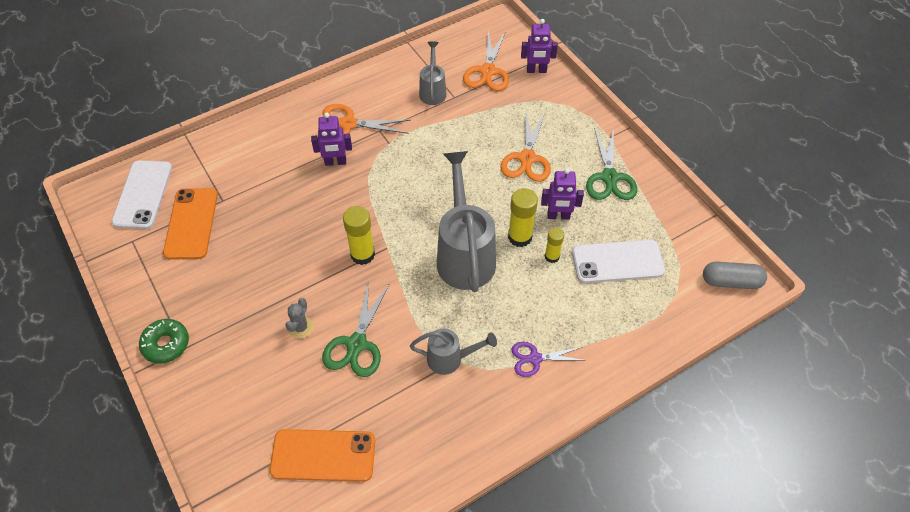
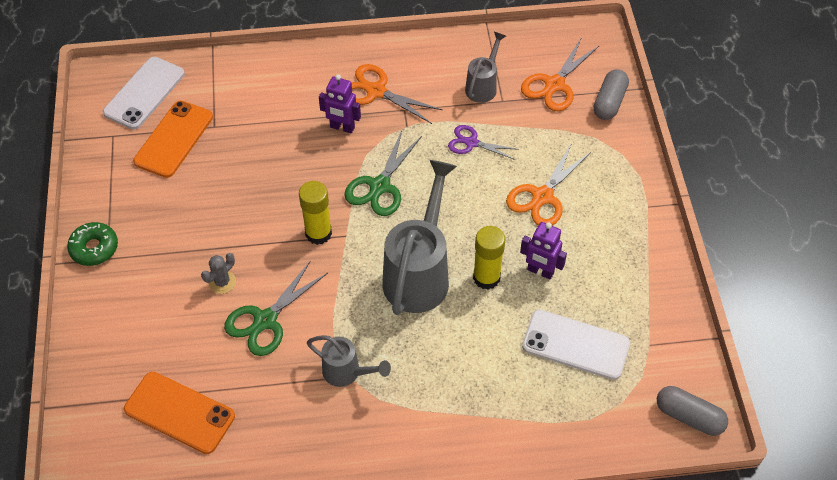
camera: 25 degrees right, 0 degrees up
(535, 358) = (430, 408): purple scissors -> purple scissors (471, 143)
(536, 70) = (609, 102): purple robot -> grey capsule
(552, 256) = (508, 311): yellow glue stick -> none
(609, 177) = (621, 251): green scissors -> green scissors (380, 186)

